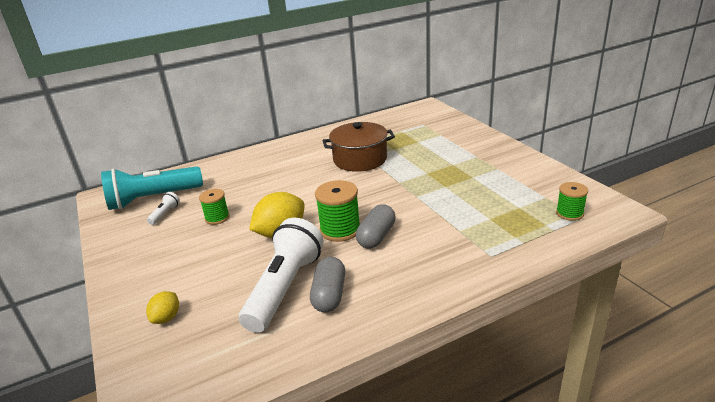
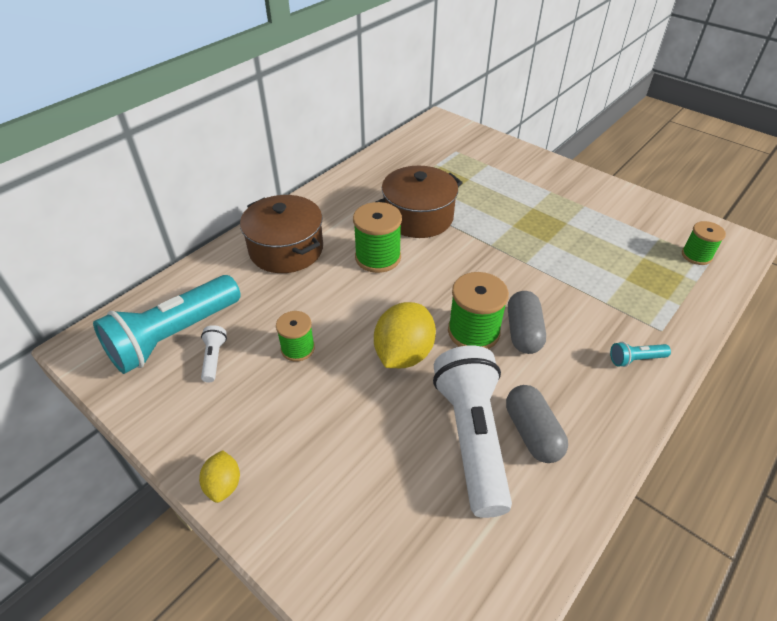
camera: 25 degrees left, 15 degrees up
(166, 318) = (353, 530): yellow lemon -> yellow lemon (223, 485)
(256, 165) = (286, 249): none -> brown pot
(311, 178) = (378, 257): none -> green spool
(451, 269) = (635, 359): none -> turquoise flashlight

